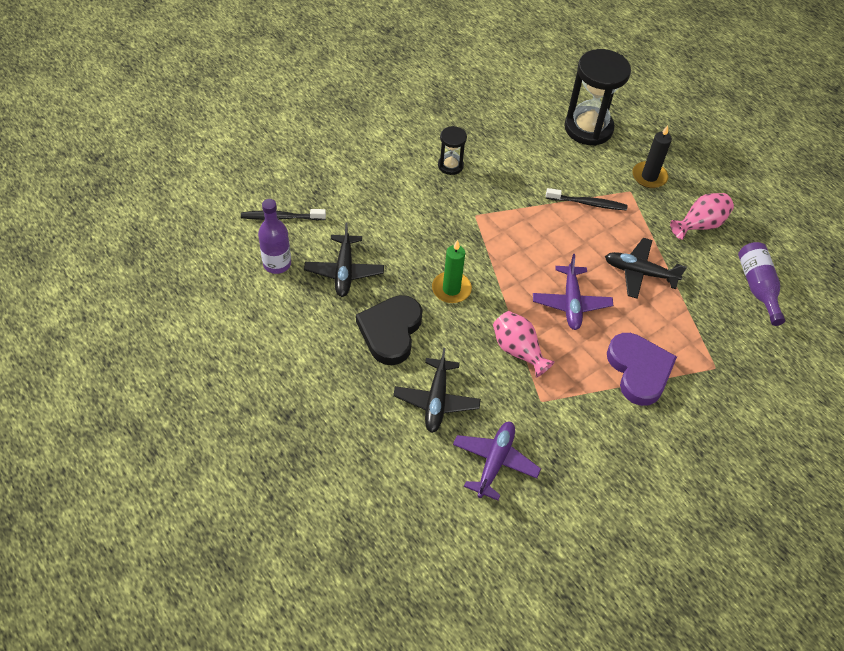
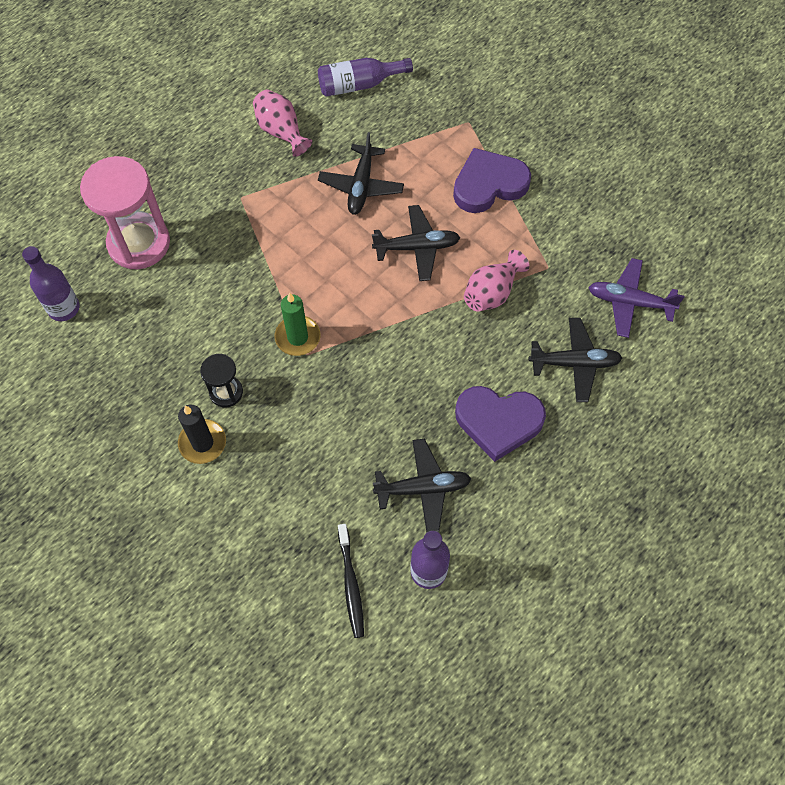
camera: 95 degrees left, 10 degrees up
(390, 331) = (498, 422): black heart -> purple heart
(451, 289) = (424, 367): green candle -> green candle (297, 337)
(534, 86) = (64, 308): none -> purple bottle
(571, 303) = (417, 247): purple plane -> black plane
(587, 203) = (267, 238): black toothbrush -> none
(588, 128) = (139, 243): black hourglass -> pink hourglass
(649, 176) = (214, 179): black candle -> black candle (202, 443)

